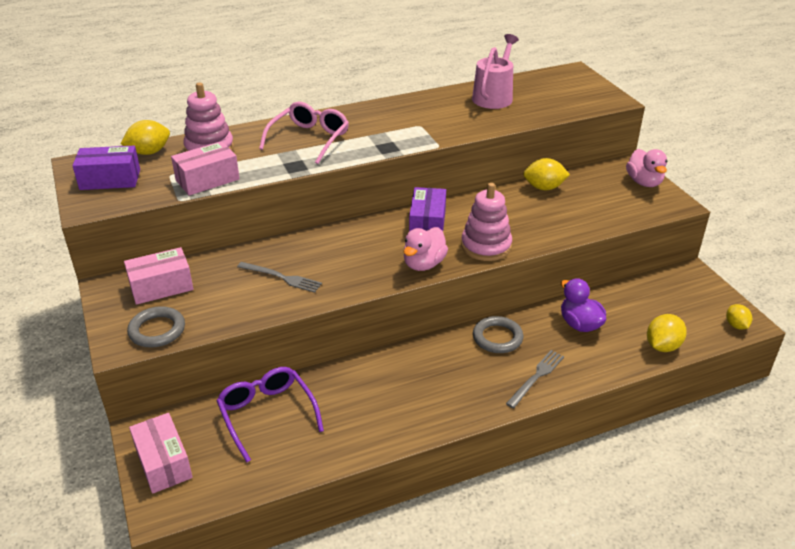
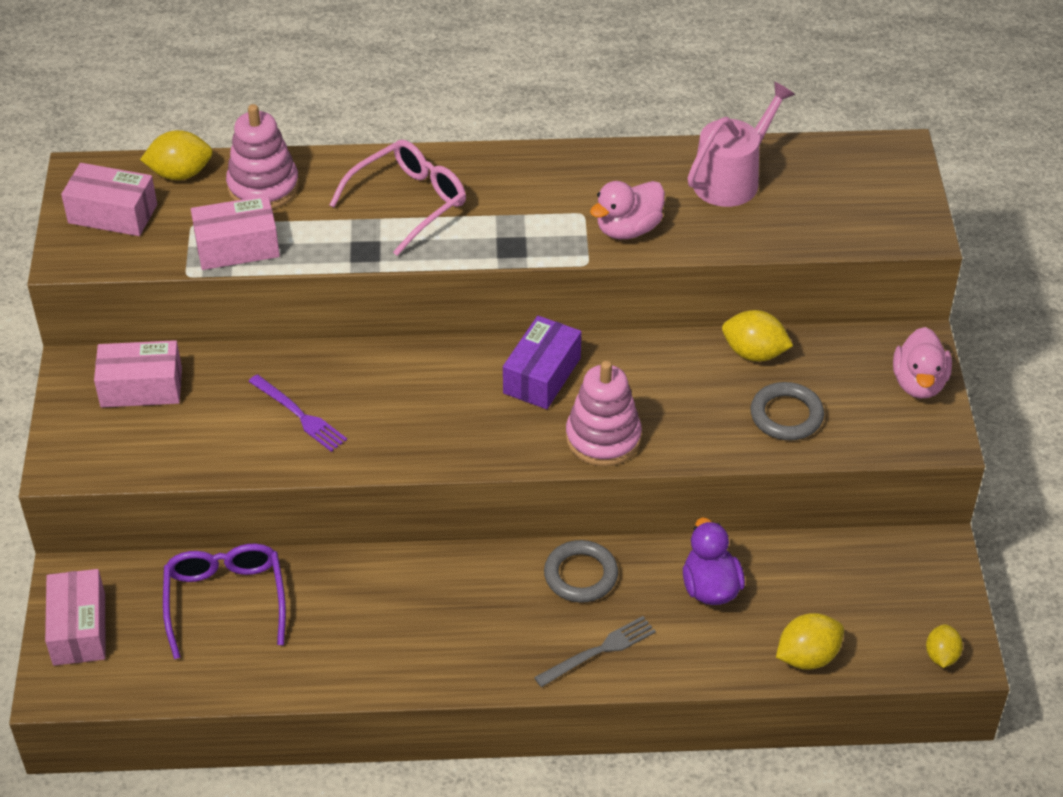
camera: 20 degrees right, 10 degrees up
(110, 179) = (112, 214): purple box -> pink box
(157, 330) = (112, 455): grey ring -> grey ring (786, 415)
(282, 277) = (299, 415): grey fork -> purple fork
(424, 264) = (499, 445): pink duck -> pink duck (628, 229)

